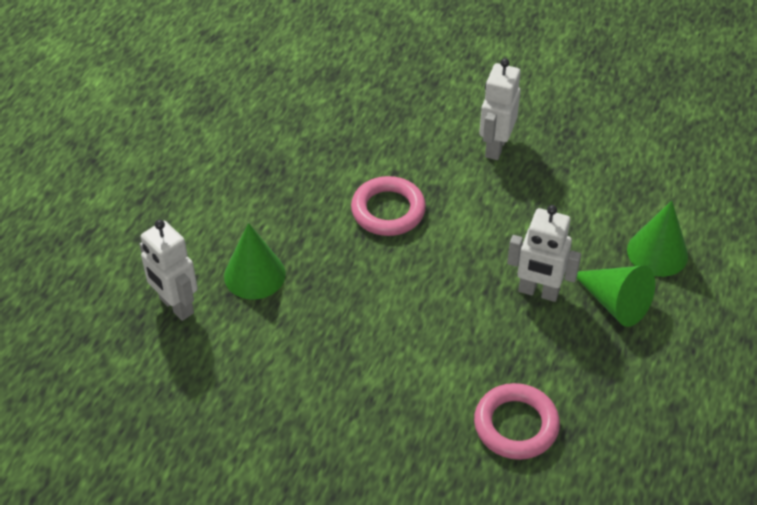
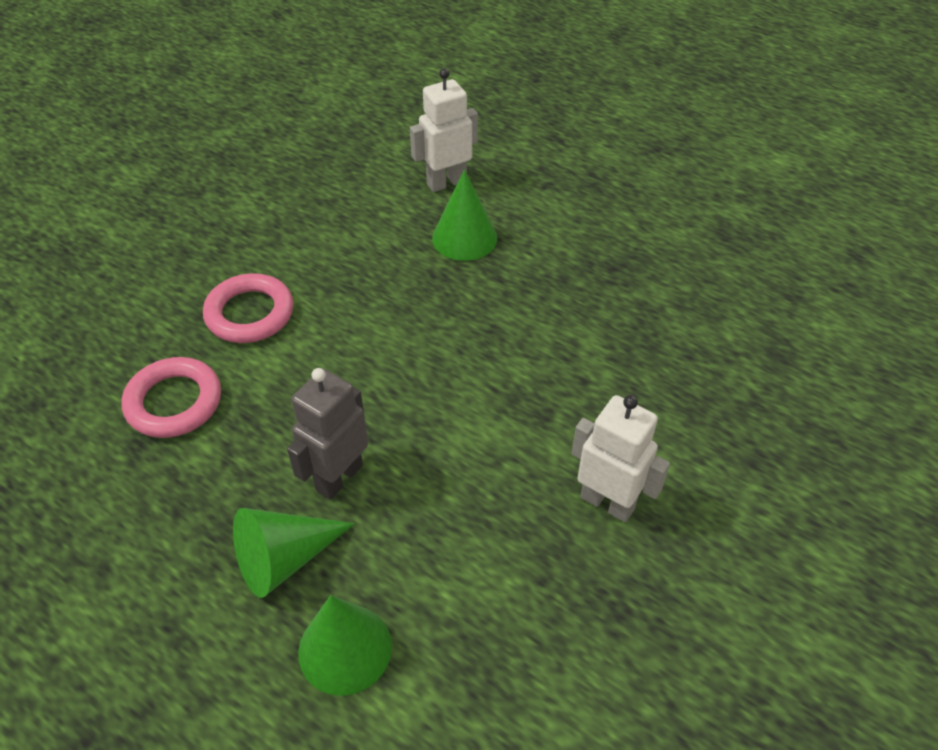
camera: 105 degrees right, 0 degrees up
(388, 210) = (521, 360): pink ring -> pink ring (250, 313)
(538, 292) = (339, 477): white robot -> grey robot

